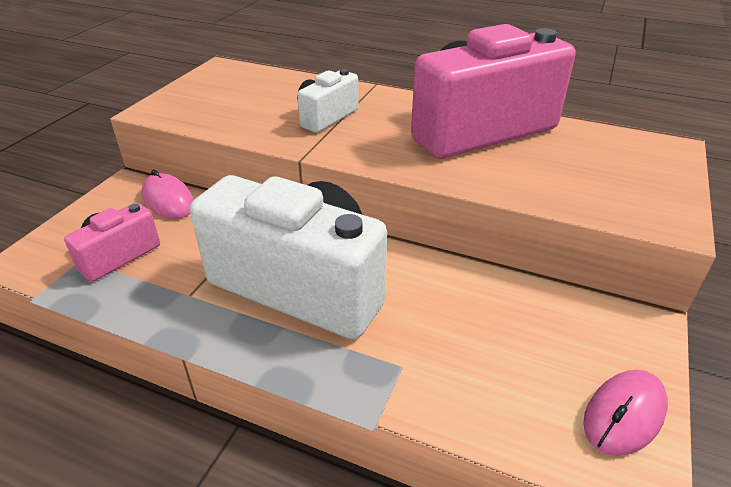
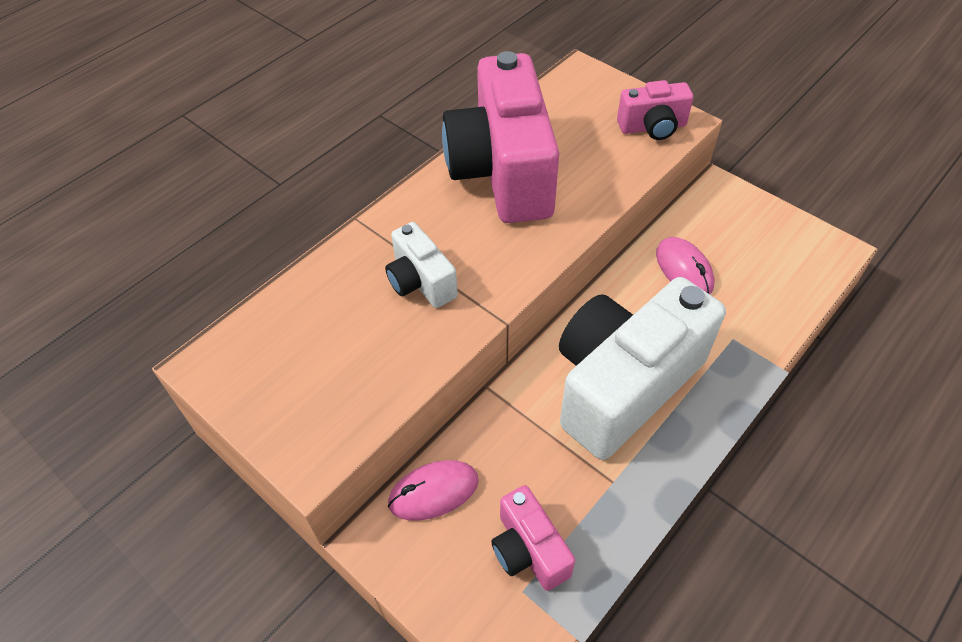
camera: 70 degrees left, 15 degrees up
(624, 415) = (793, 235): pink mouse -> pink mouse (684, 269)
(634, 202) = (652, 127): none -> pink camera

